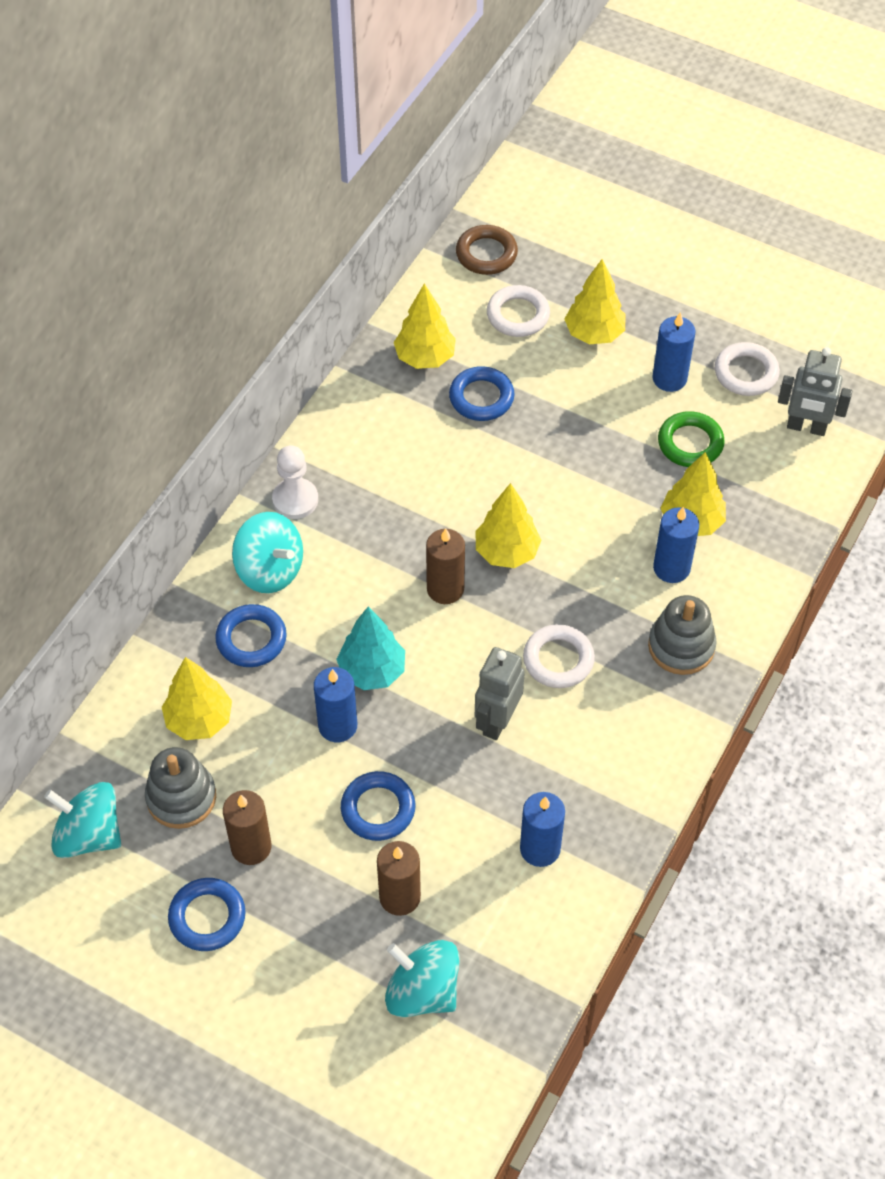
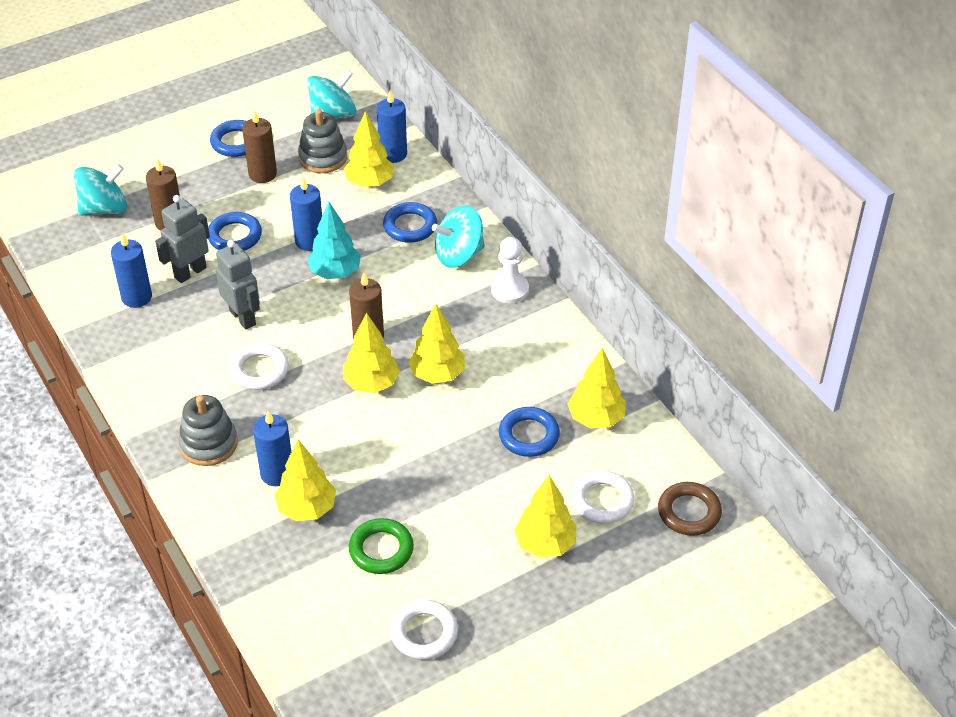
camera: 120 degrees right, 10 degrees down
(456, 504) = (437, 374): none -> yellow tree
(669, 378) = (458, 572): blue candle -> blue candle (393, 154)
(806, 427) = (333, 644): grey robot -> grey robot (190, 272)

